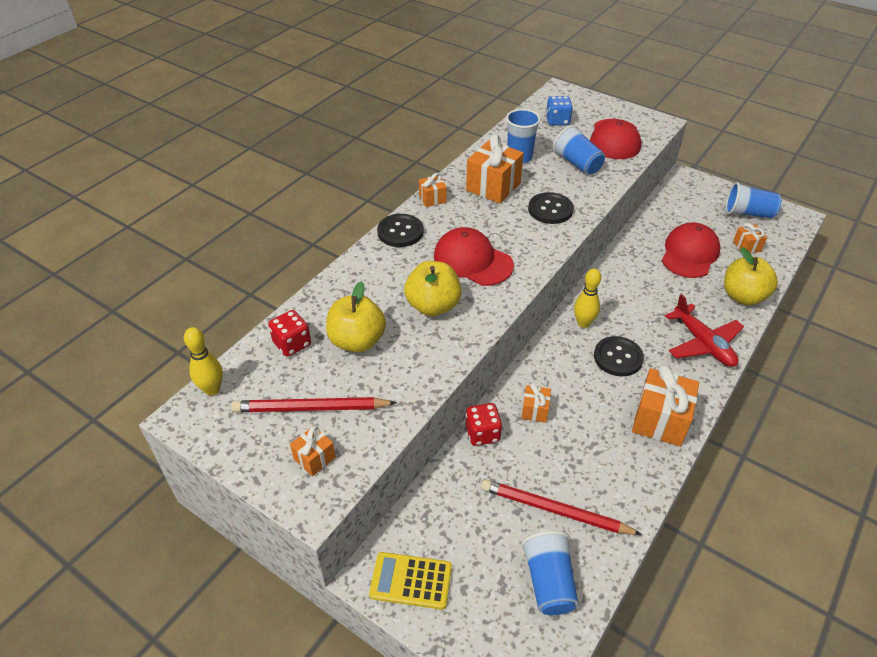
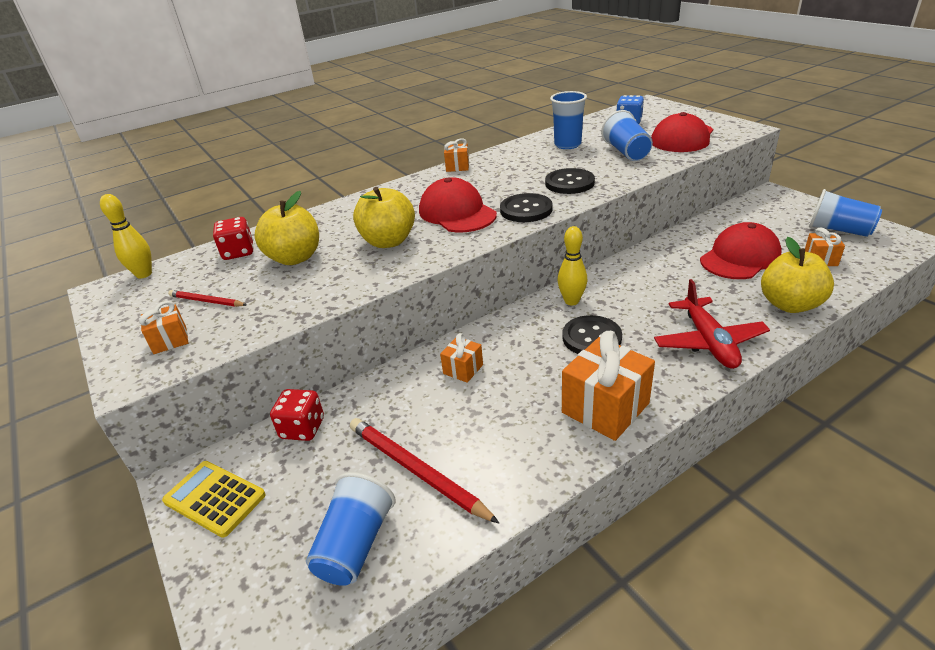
camera: 25 degrees right, 10 degrees down
(311, 408) = (207, 301): red pencil -> red pencil, size x0.56
(400, 232) = (407, 186): black button -> black button (526, 210)
(482, 433) = (392, 378): red dice -> red dice (302, 428)
(493, 187) = (524, 163): orange gift -> none

